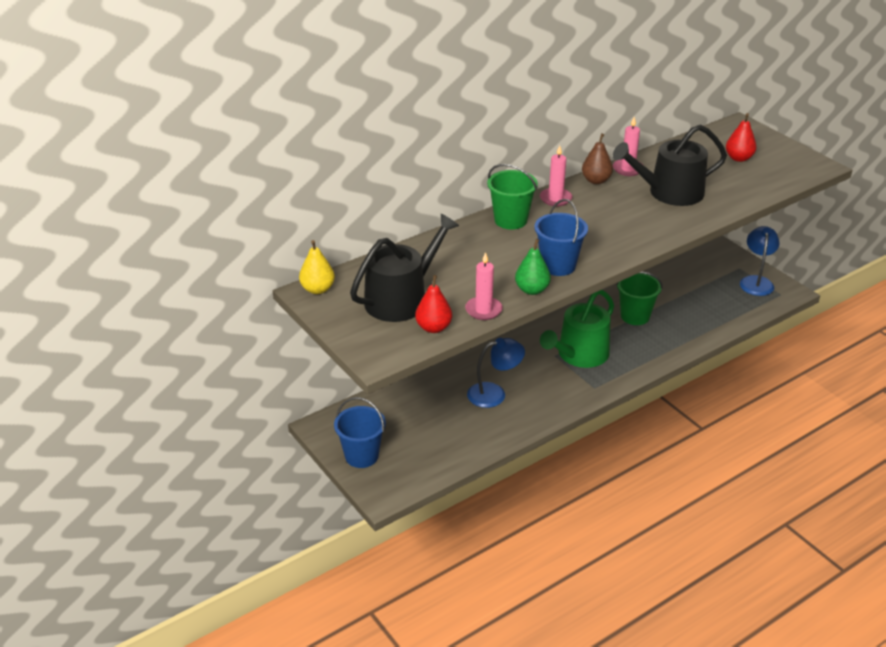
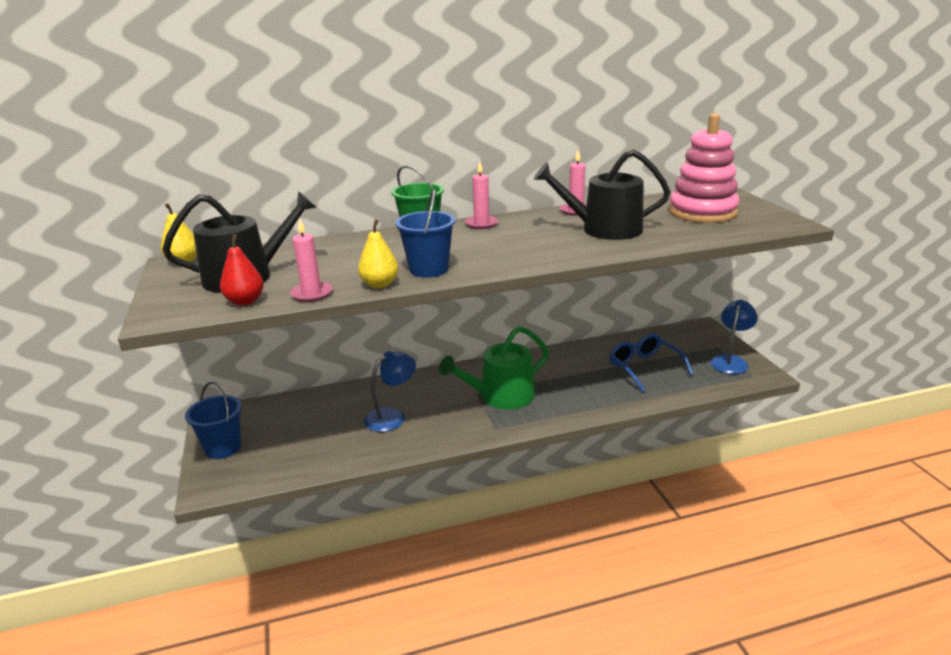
camera: 20 degrees right, 10 degrees down
(494, 394) = (392, 416): blue lamp -> blue lamp turned 45 degrees counterclockwise
(532, 290) = (380, 284): green pear -> yellow pear
(596, 180) = (535, 216): brown pear -> none
(635, 316) = (581, 372): green bucket -> none
(687, 301) = (644, 367): none -> blue glasses
(738, 158) = (702, 212): red pear -> pink stacking toy

